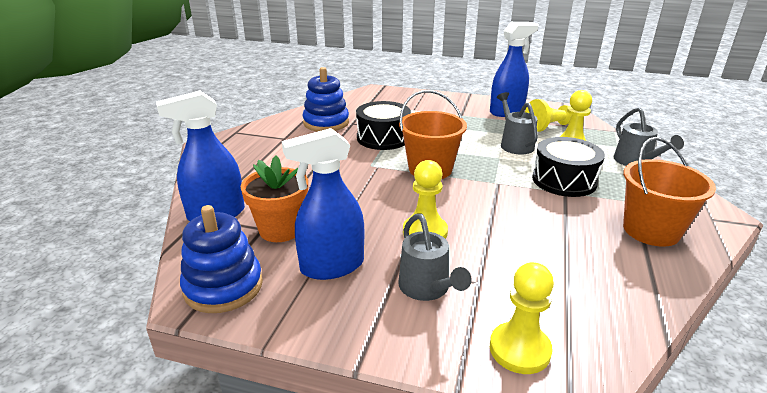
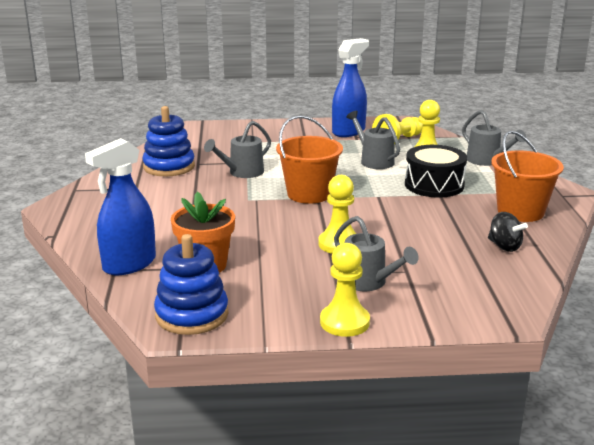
camera: 20 degrees left, 5 degrees down
(331, 266) = (276, 283): blue spray bottle -> none
(383, 138) = (242, 173): black drum -> grey watering can
(519, 349) = (461, 305): yellow pawn -> yellow pawn (344, 322)
(612, 274) = (504, 246): none -> black spinning top

